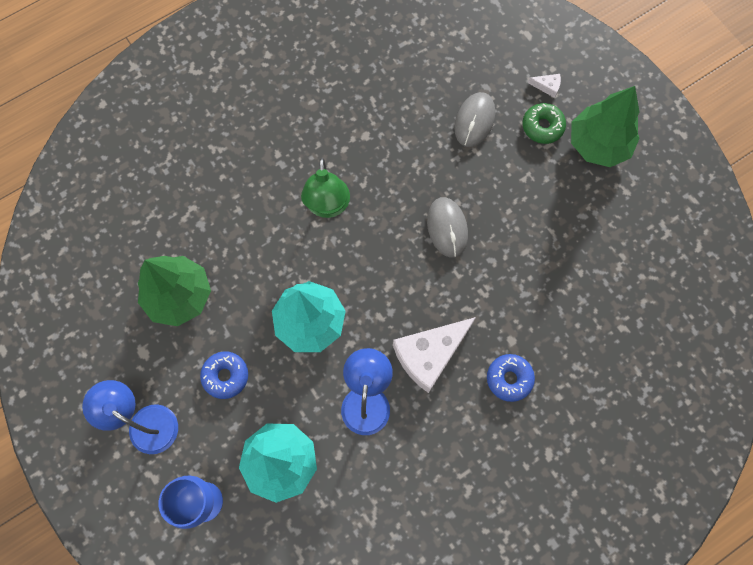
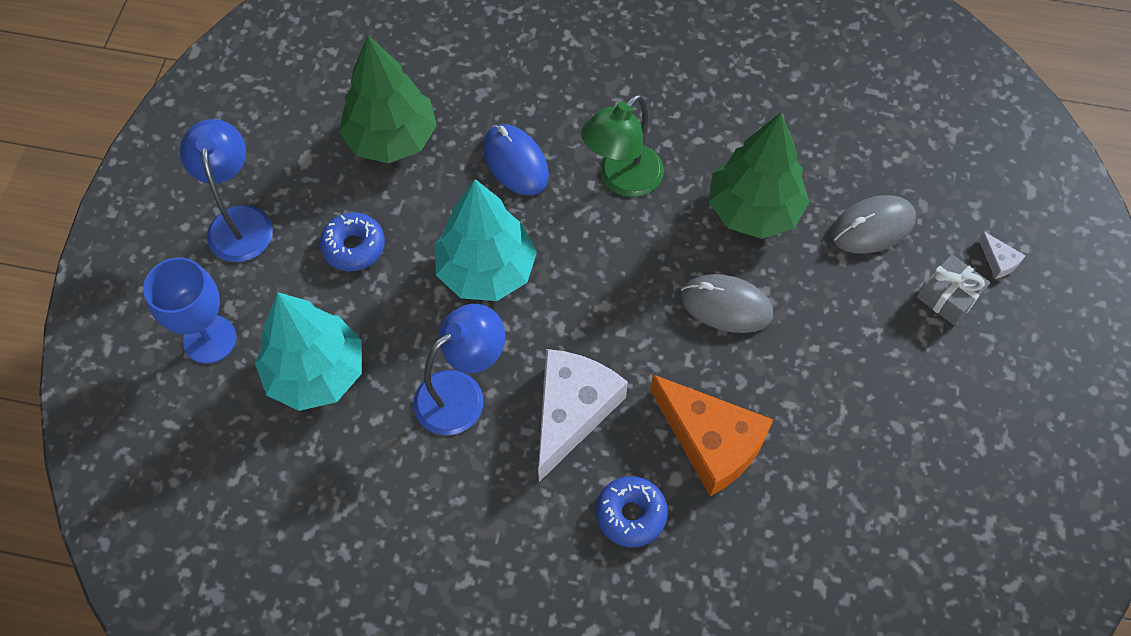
camera: 45 degrees right, 10 degrees down
(262, 247) = (515, 162): none -> blue mouse
(429, 355) = (571, 411): white cheese -> white cheese turned 105 degrees clockwise
(447, 228) = (726, 305): grey mouse -> grey mouse turned 75 degrees clockwise
(509, 305) = (711, 441): none -> orange cheese
(542, 126) = (948, 296): green donut -> grey gift
(598, 144) = (998, 370): green tree -> green tree (753, 210)

